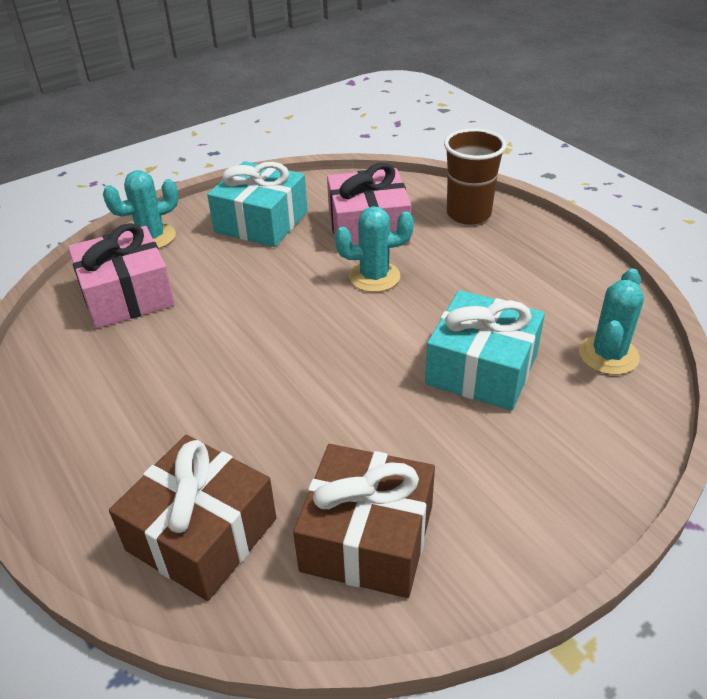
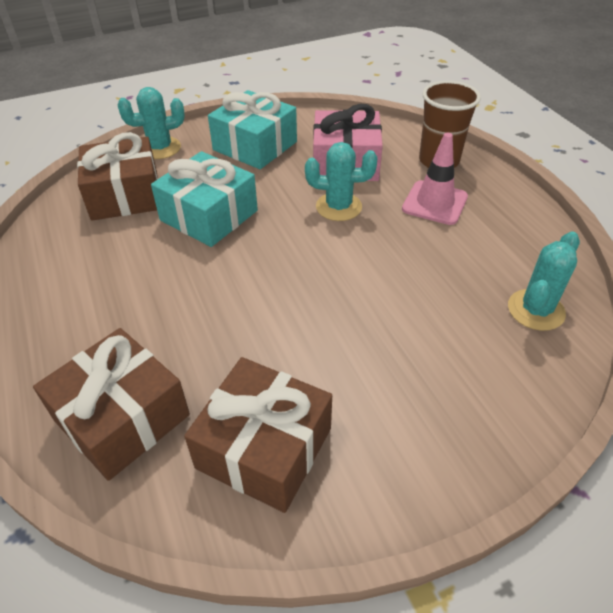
camera: 10 degrees right, 5 degrees up
(127, 295) = (125, 195): pink gift -> brown gift
(476, 259) = (434, 203): none -> pink traffic cone
(482, 369) = (412, 305): turquoise gift -> turquoise gift (209, 215)

